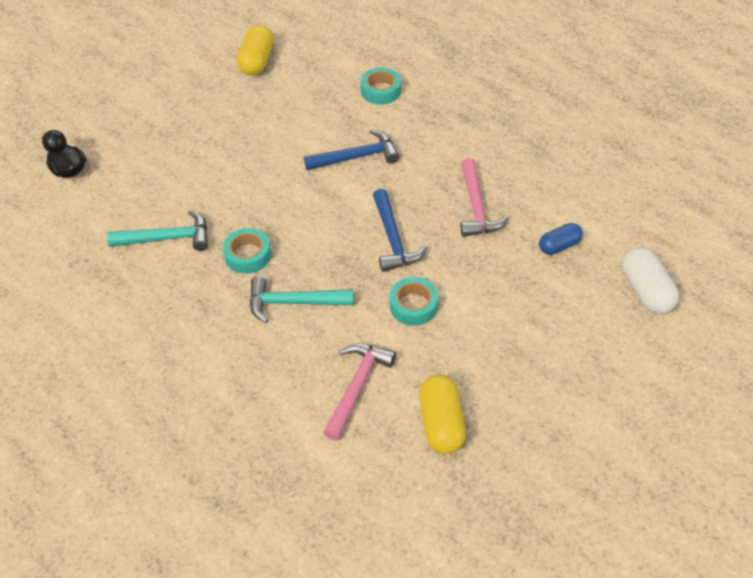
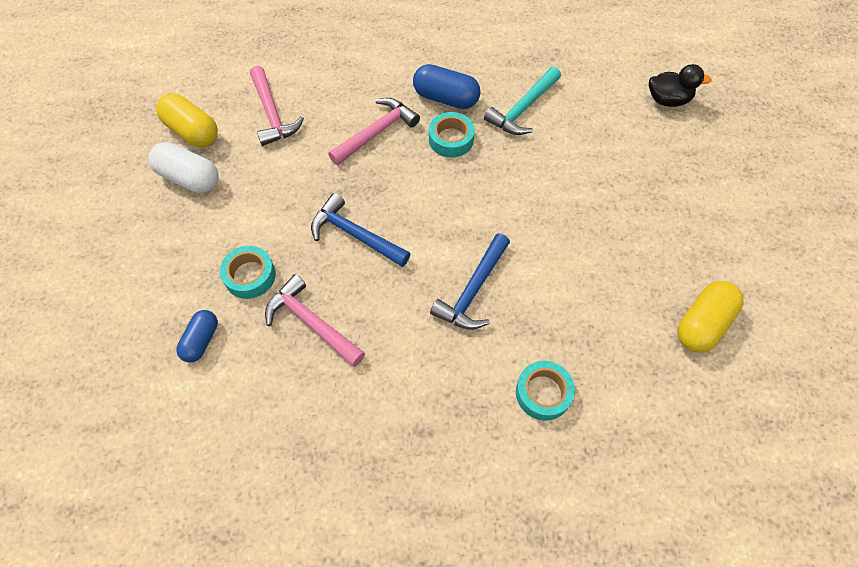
camera: 135 degrees right, 10 degrees up
(208, 290) = (446, 98): none -> blue capsule
(257, 61) = (702, 324): yellow capsule -> yellow capsule turned 75 degrees clockwise
(293, 302) = (377, 132): turquoise hammer -> pink hammer
(413, 305) = (285, 193): turquoise tape -> turquoise tape (250, 276)
(646, 291) = (88, 353): white capsule -> white capsule (189, 178)

